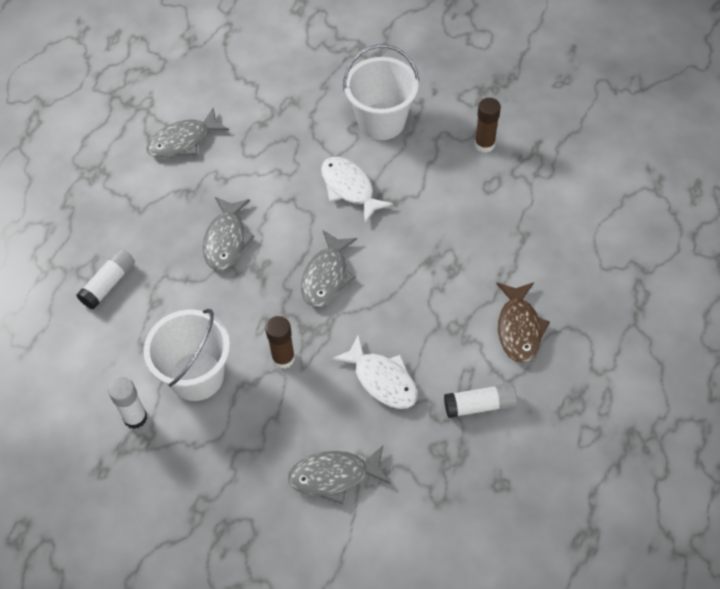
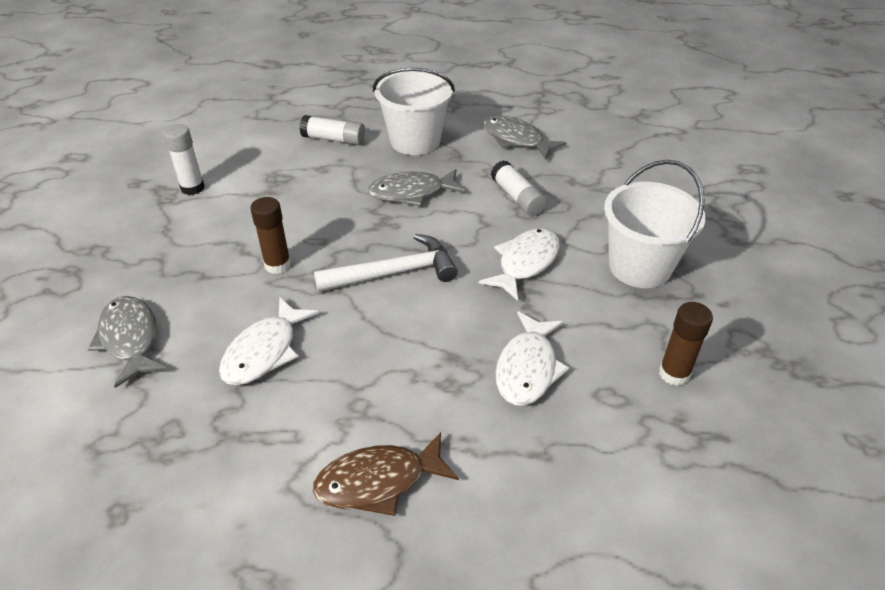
camera: 70 degrees right, 15 degrees down
(196, 376) = (244, 212): white bucket -> white bucket (415, 141)
(326, 276) = (394, 273): grey fish -> white hammer
(453, 220) = (527, 368): none -> white fish
(480, 405) = (242, 461): white glue stick -> white glue stick (517, 198)

